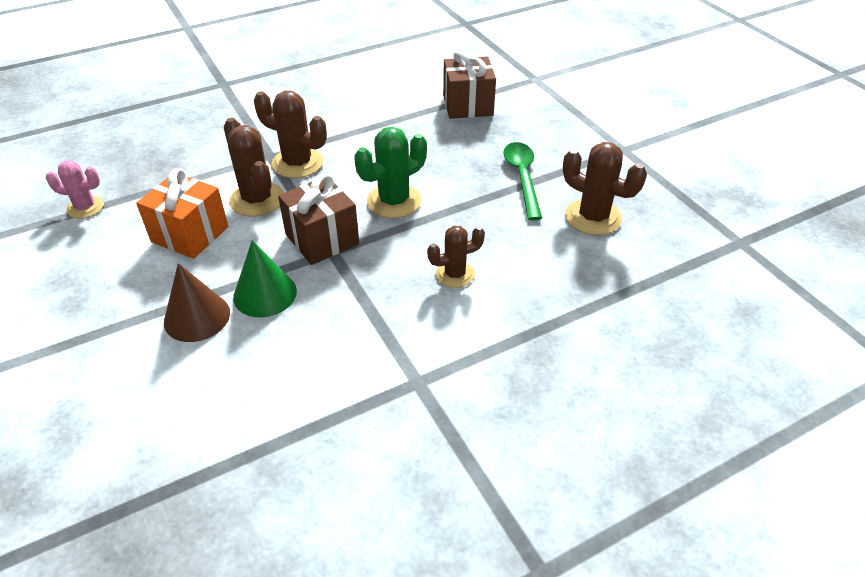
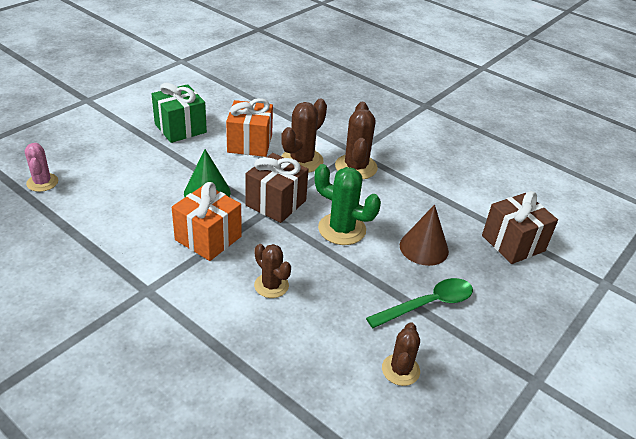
camera: 65 degrees right, 5 degrees down
(85, 207) = (253, 97): pink cactus -> pink cactus (42, 182)
(101, 294) = (180, 128): none -> green gift
(197, 317) = (174, 170): brown cone -> brown cone (424, 248)
(353, 309) = (208, 238): none -> orange gift
(593, 217) = (400, 370): brown cactus -> brown cactus, size x0.65

